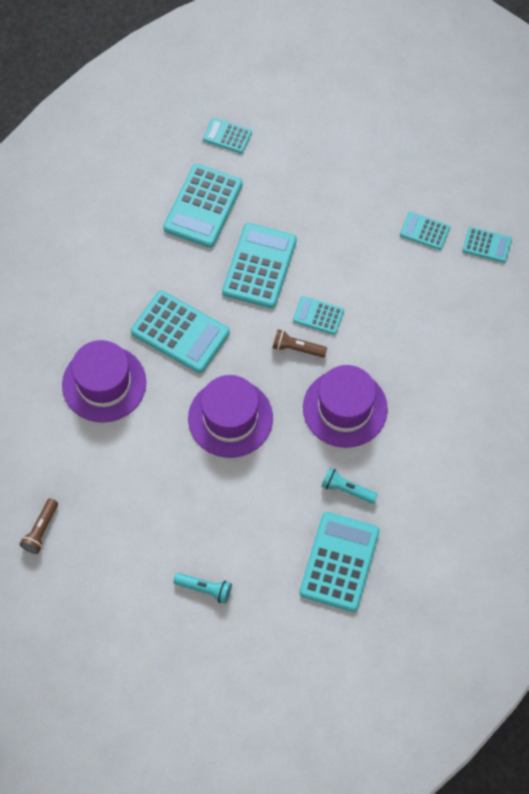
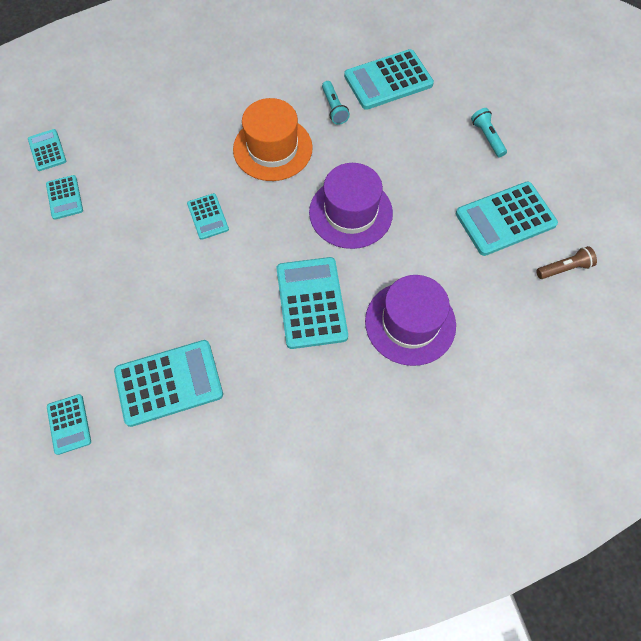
camera: 130 degrees left, 0 degrees up
(259, 266) = (196, 290): turquoise calculator -> turquoise calculator (505, 219)
(297, 348) = (250, 211): brown flashlight -> none
(345, 408) = (272, 148): purple hat -> orange hat

